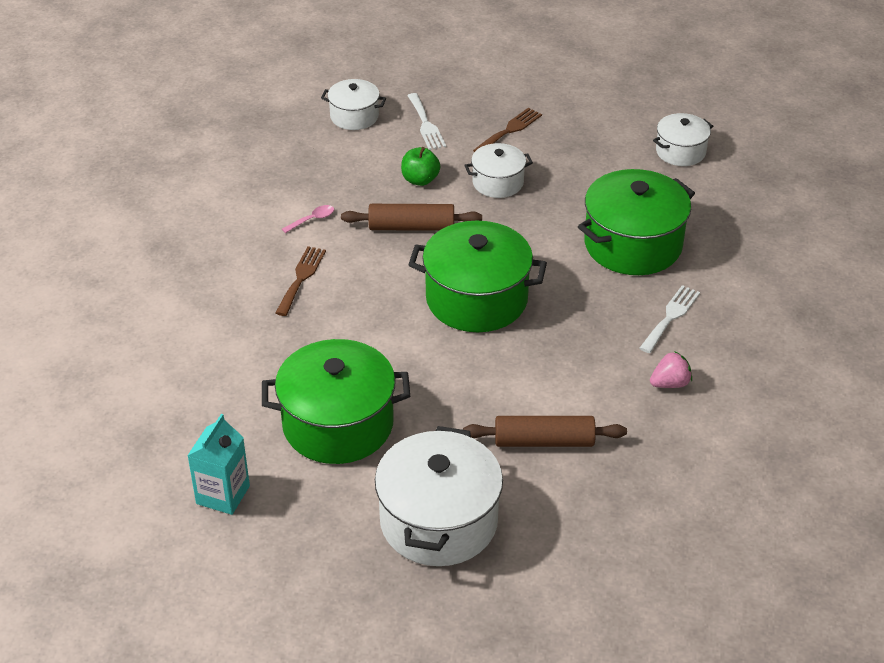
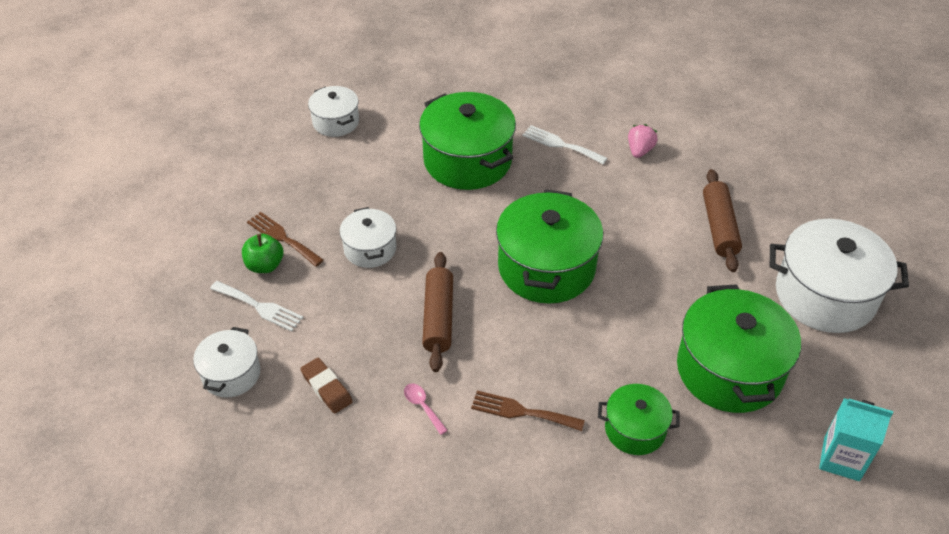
camera: 90 degrees left, 5 degrees up
(274, 349) = (635, 429): none -> green pot
(336, 166) = (326, 388): none -> brown eraser
(420, 180) = (359, 311): green apple -> green apple (265, 265)
(426, 124) = (259, 307): white fork -> white fork turned 45 degrees clockwise
(670, 383) = (639, 150): pink strawberry -> pink strawberry turned 45 degrees clockwise

